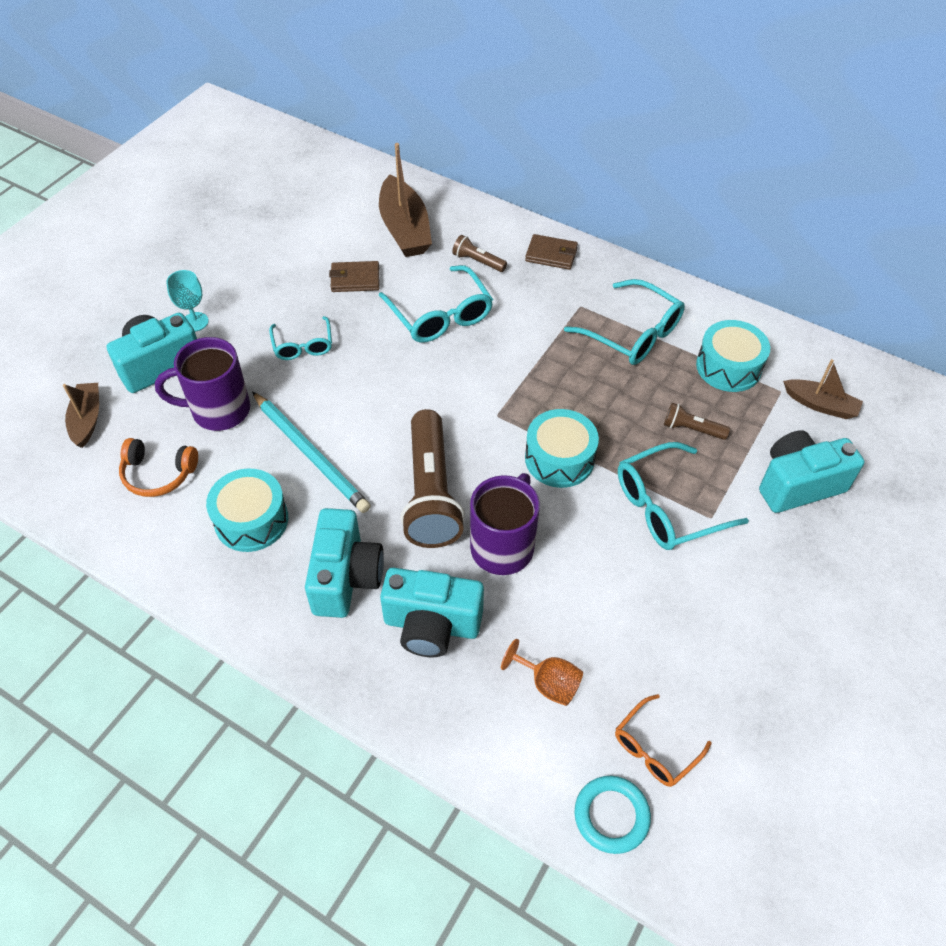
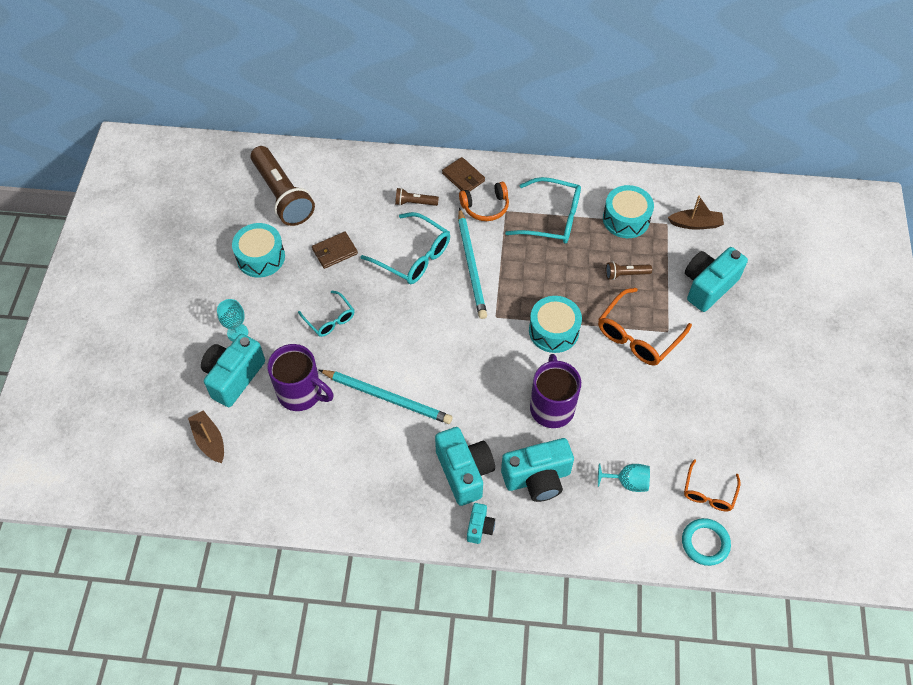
camera: 25 degrees left, 5 degrees up
(158, 474) = (290, 457): orange headphones -> orange headphones (485, 207)
(218, 410) = (301, 393): purple mug -> purple mug turned 120 degrees counterclockwise
(251, 520) = (377, 461): turquoise drum -> turquoise drum (261, 257)
(321, 653) = (479, 527): none -> turquoise camera
(405, 229) = (346, 196): brown boat -> none
(430, 492) = (484, 390): brown flashlight -> brown flashlight (282, 195)
(502, 349) = (471, 266): none -> turquoise pencil
(548, 683) = (628, 482): orange goblet -> turquoise goblet
(551, 254) = (463, 177): brown wallet -> brown wallet turned 60 degrees clockwise
(666, 507) = (637, 336): turquoise glasses -> orange glasses

